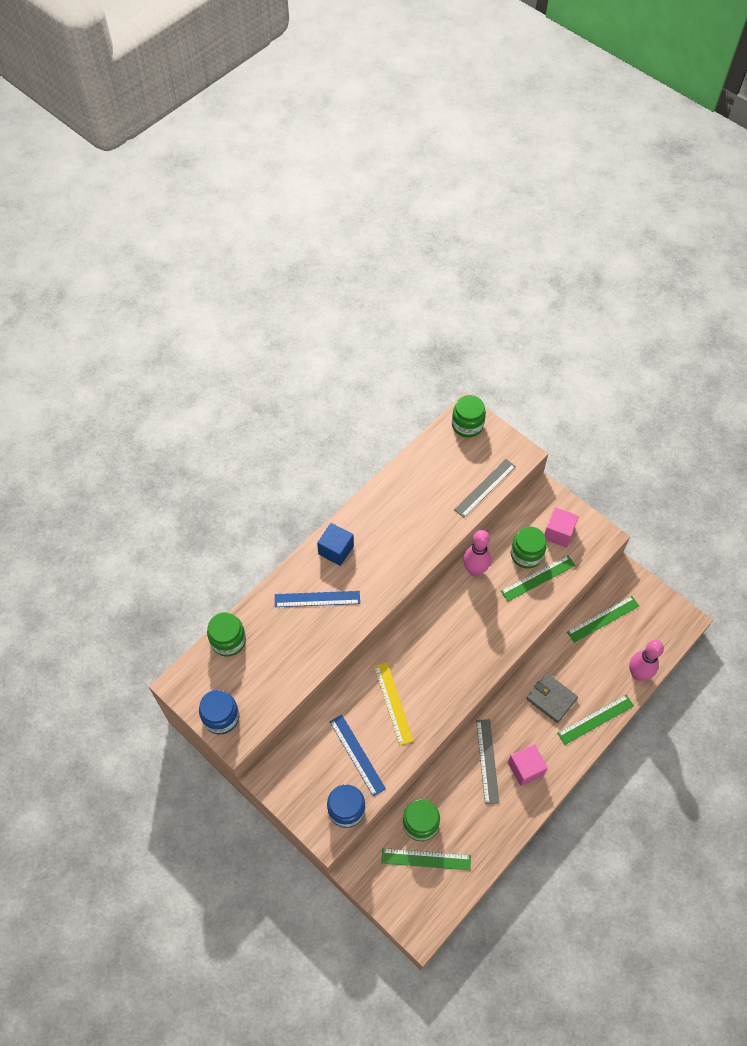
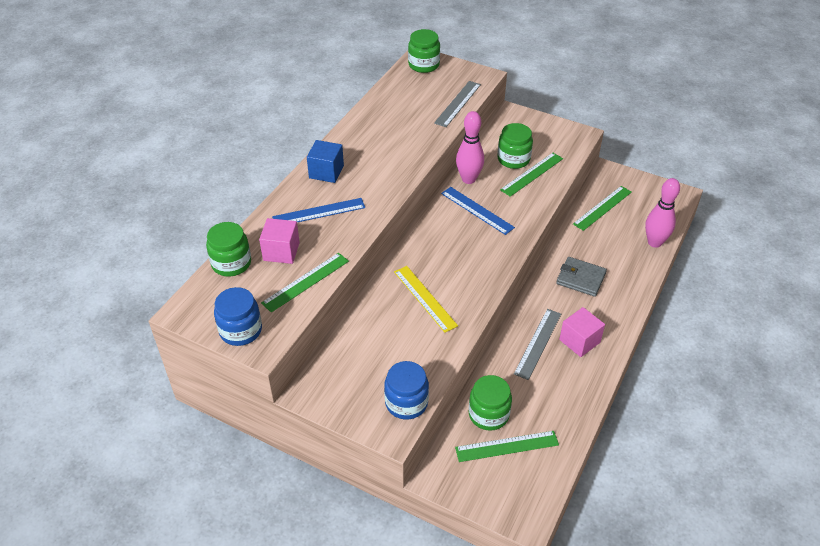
camera: 15 degrees left, 15 degrees down
(357, 755) = (401, 350): blue ruler -> blue ruler (477, 210)
(487, 761) = (538, 343): grey ruler -> grey ruler turned 45 degrees clockwise
(558, 533) = (537, 139): pink cube -> pink cube (281, 251)
(595, 719) = (631, 286): green ruler -> green ruler (306, 282)

